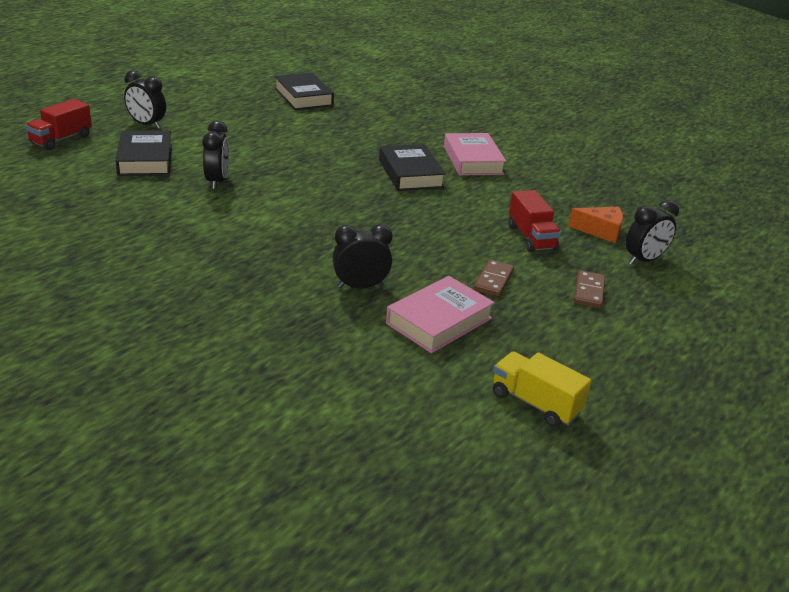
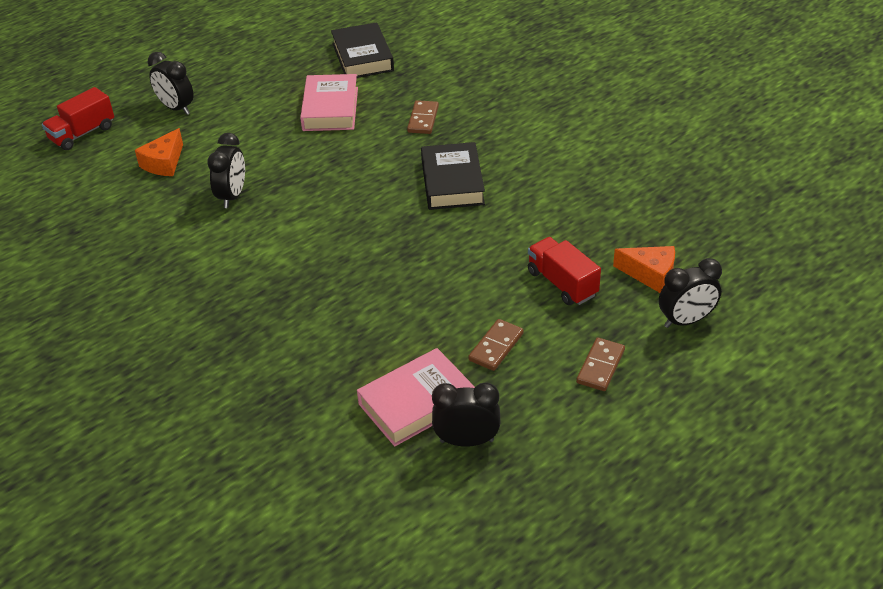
camera: 15 degrees right, 10 degrees up
(145, 159) = (164, 163): black book -> orange cheese
(360, 286) = (346, 352): black clock -> black clock (466, 441)
(370, 135) = (423, 119): none -> brown domino
(473, 160) = (534, 159): pink book -> pink book (330, 109)
(531, 237) = (562, 283): red truck -> red truck turned 150 degrees clockwise
(535, 403) = (483, 518): yellow truck -> none

